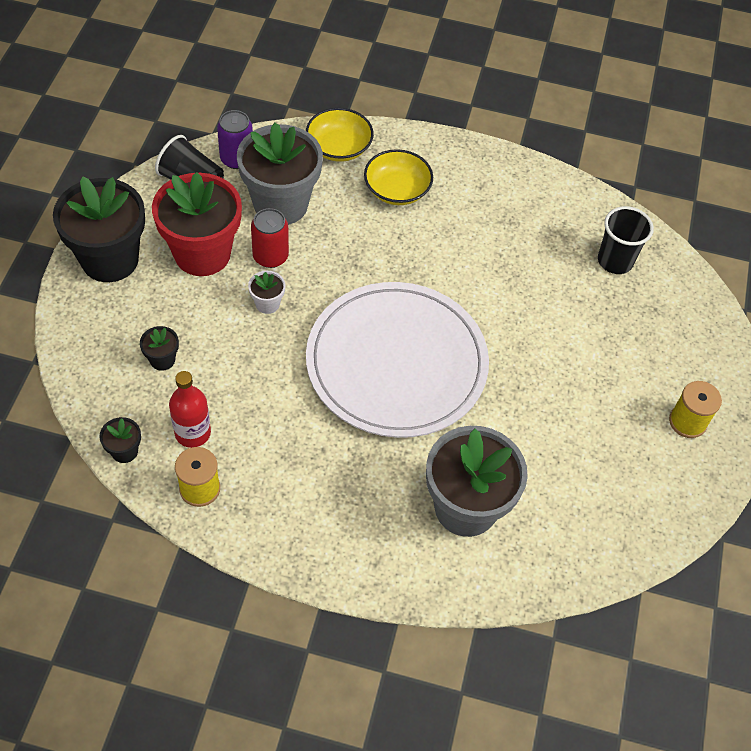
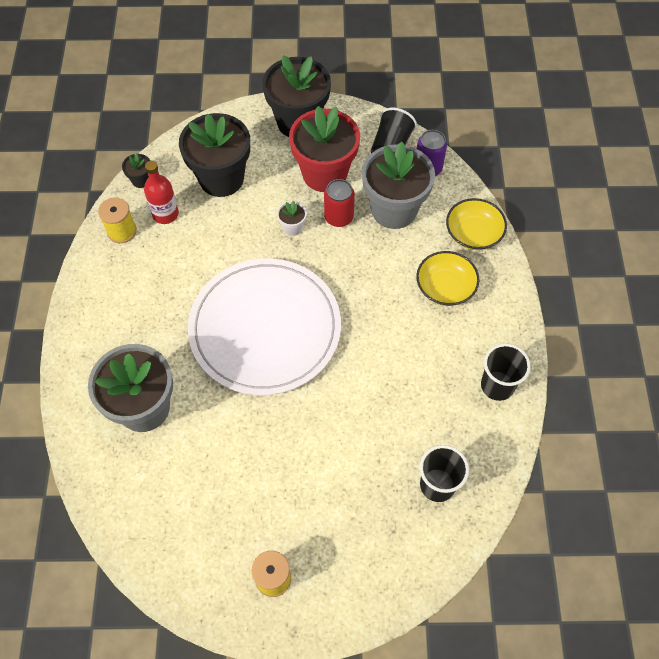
camera: 80 degrees right, 5 degrees up
(162, 360) = (221, 178): black flower pot -> black flower pot, size x2.38
(521, 184) = (497, 385): none -> black cup

